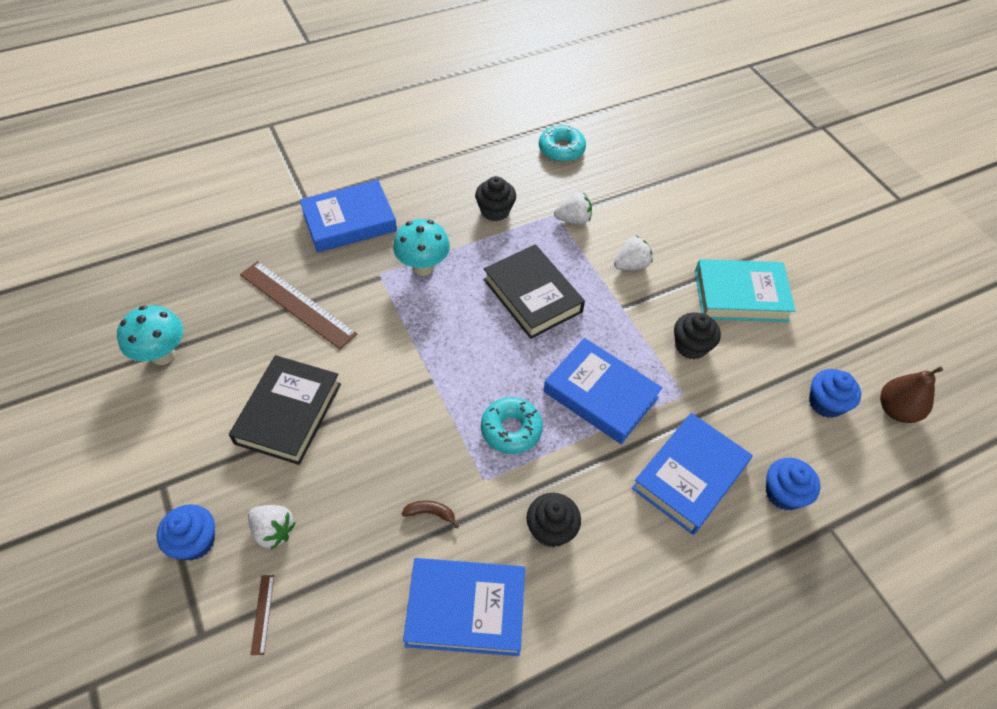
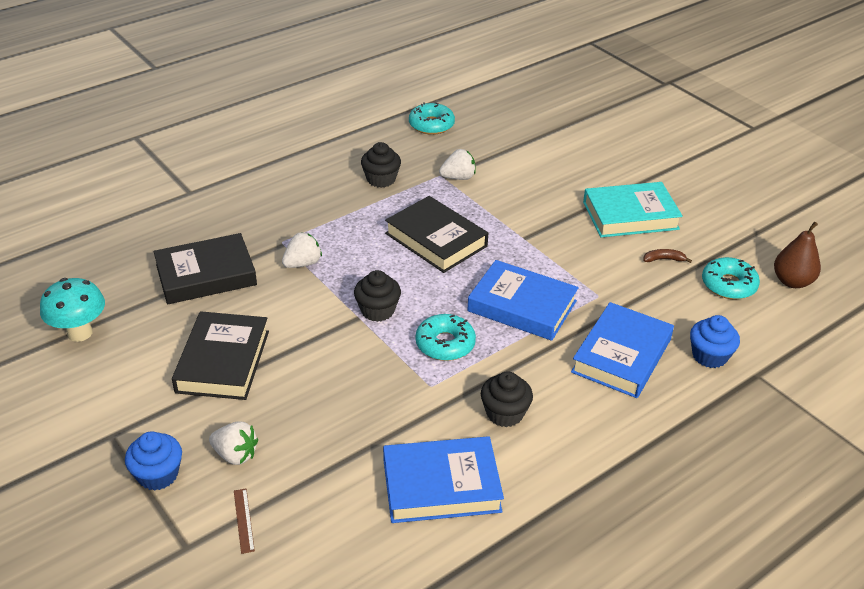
camera: 10 degrees left, 15 degrees down
(297, 304) = (206, 275): brown ruler -> black book
(349, 221) = (239, 204): blue book -> none
(423, 267) = (323, 231): turquoise mushroom -> none
(430, 513) = (386, 418): brown banana -> brown banana (663, 259)
(631, 265) = (522, 205): white strawberry -> white strawberry (302, 263)
(691, 346) = (595, 259): black cupcake -> black cupcake (377, 310)
(825, 403) = (728, 285): blue cupcake -> turquoise donut

